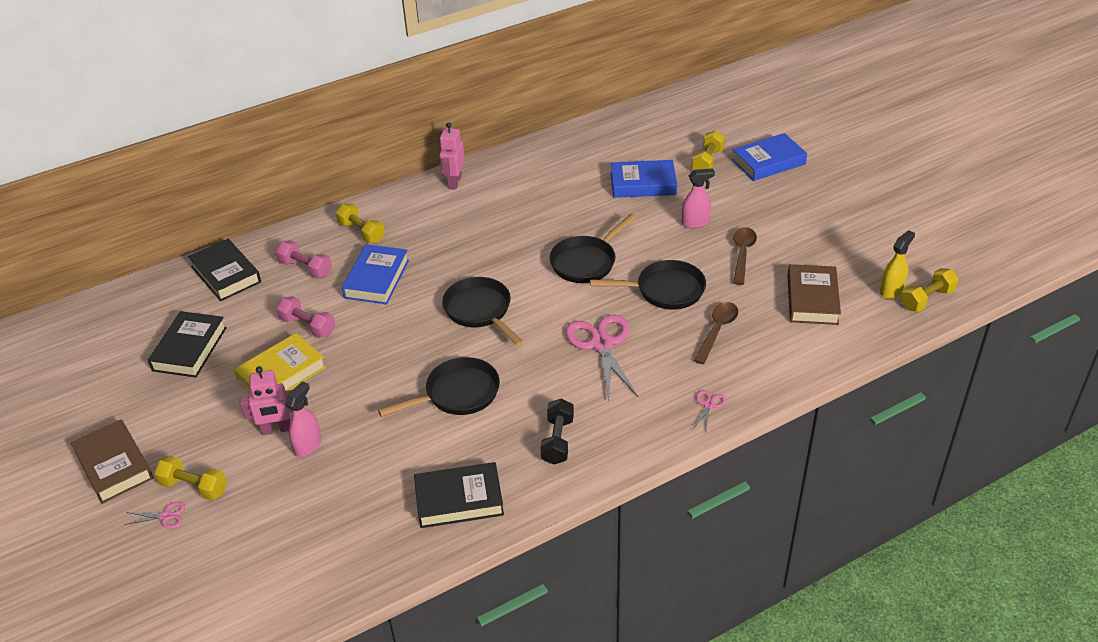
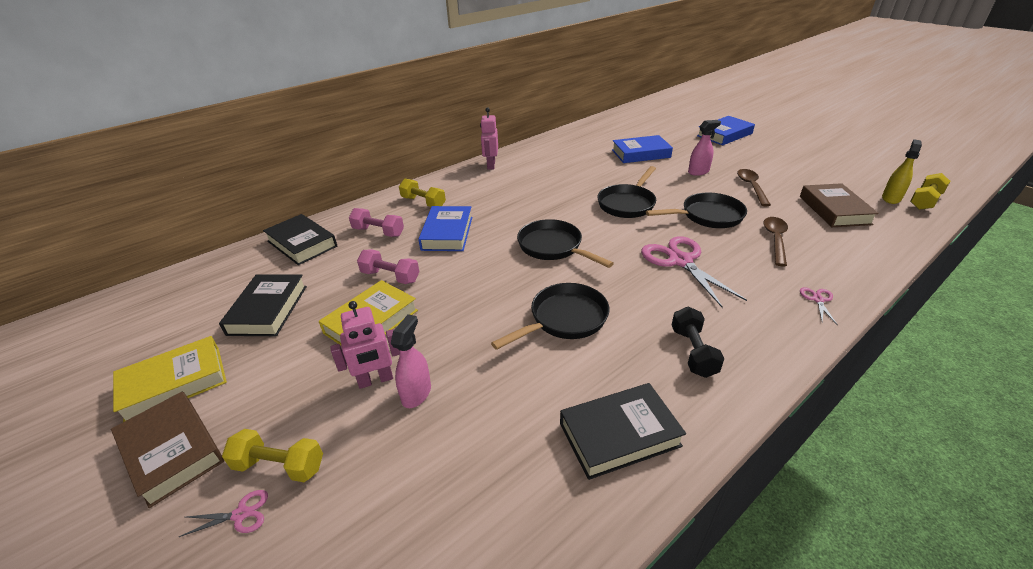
camera: 10 degrees left, 5 degrees down
(111, 410) = (174, 383): none -> yellow book
(707, 161) = (680, 138): yellow dumbbell -> none

